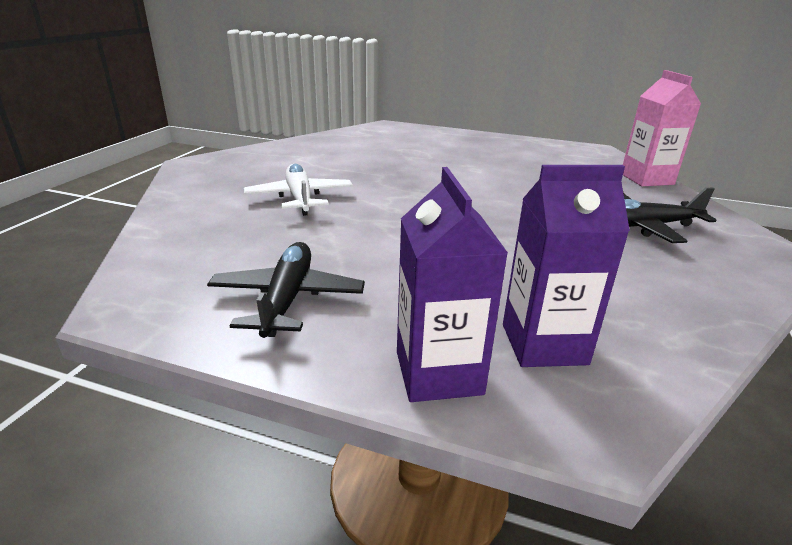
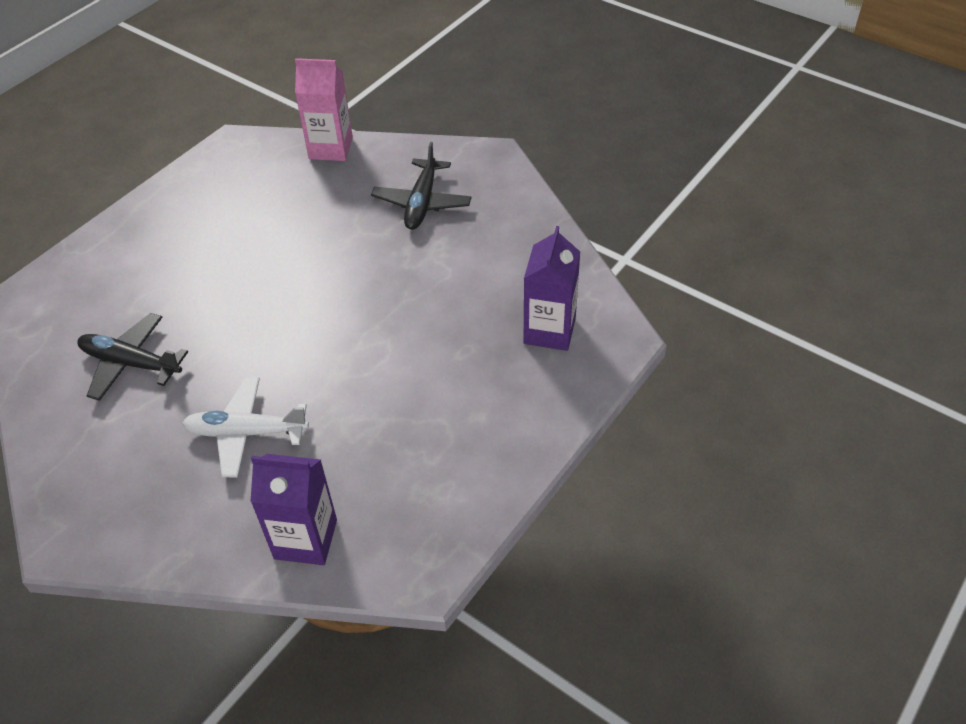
camera: 70 degrees left, 20 degrees up
(287, 299) = (448, 462): black plane -> black plane (131, 363)
(438, 373) = (560, 392): purple carton -> purple carton (305, 539)

